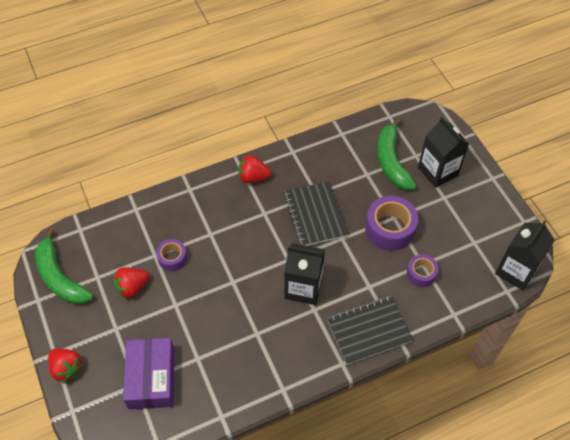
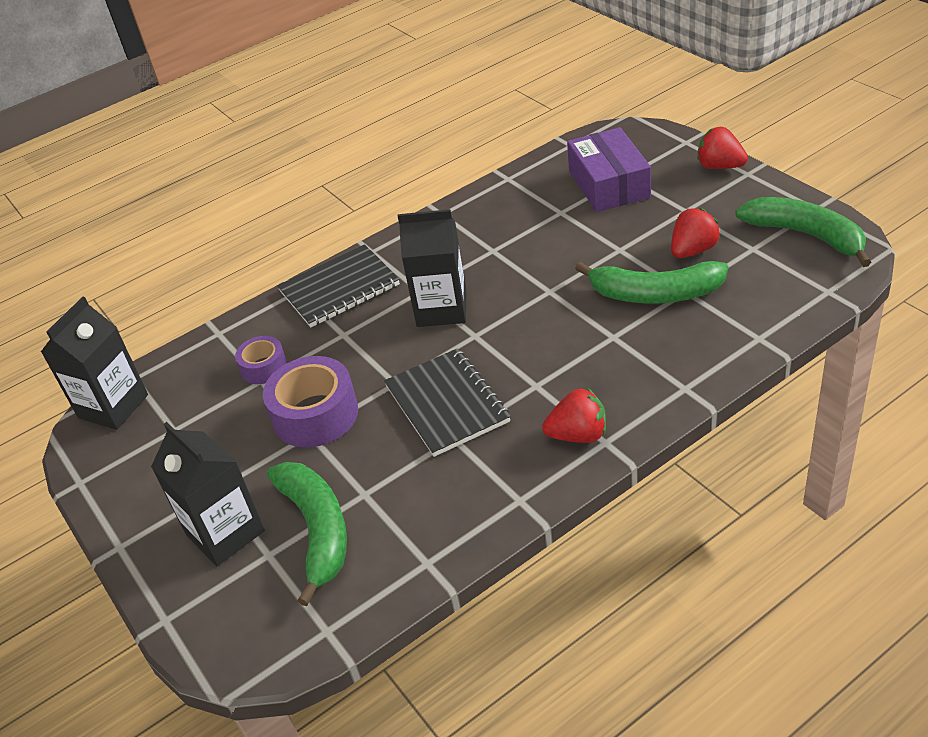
camera: 175 degrees right, 15 degrees down
(172, 258) = (655, 294): purple tape -> green banana

